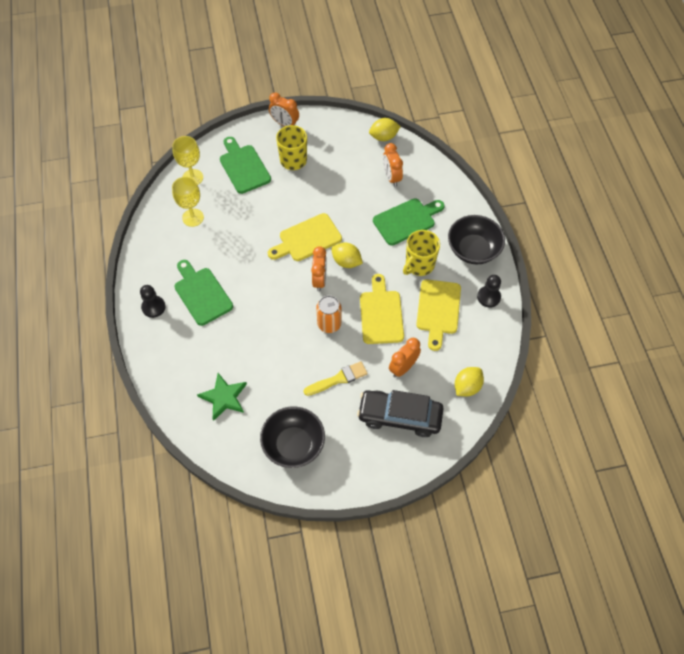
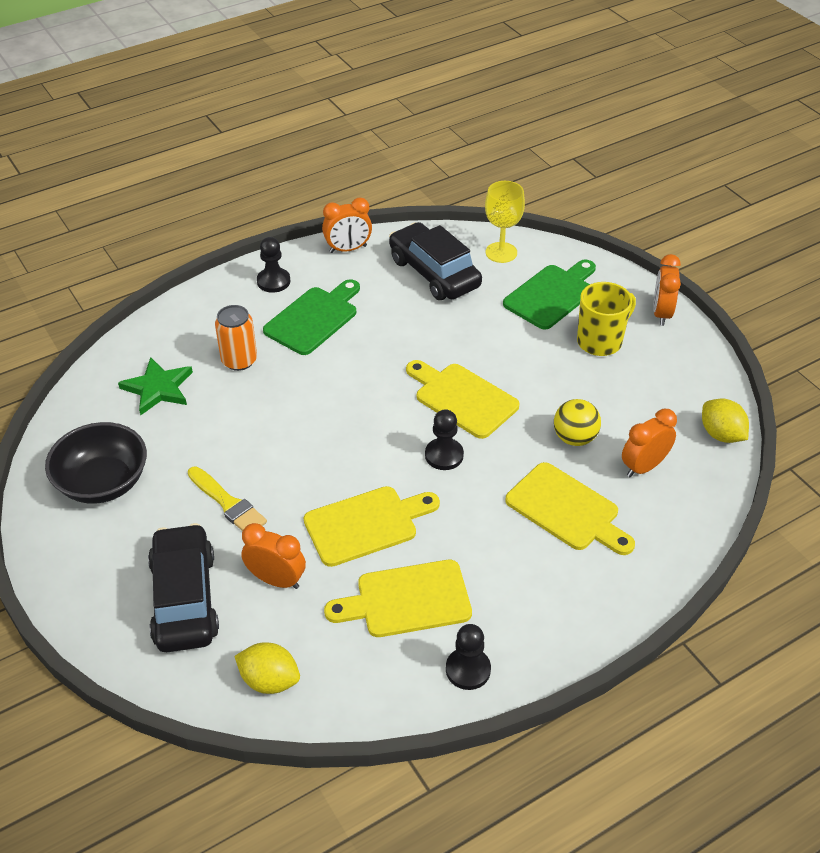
camera: 70 degrees right, 15 degrees down
(193, 217) = (434, 273): yellow goblet -> black car
(319, 280) = (395, 433): orange clock -> orange clock (348, 249)
(329, 324) = (321, 466): orange can -> orange can (239, 360)
(346, 262) = (444, 455): yellow lemon -> black pawn
(359, 199) = (574, 438): none -> yellow ball
(406, 220) = (567, 510): green cutting board -> yellow cutting board
(419, 265) = (485, 550): yellow mug -> none
(473, 250) = (558, 621): black bowl -> none

